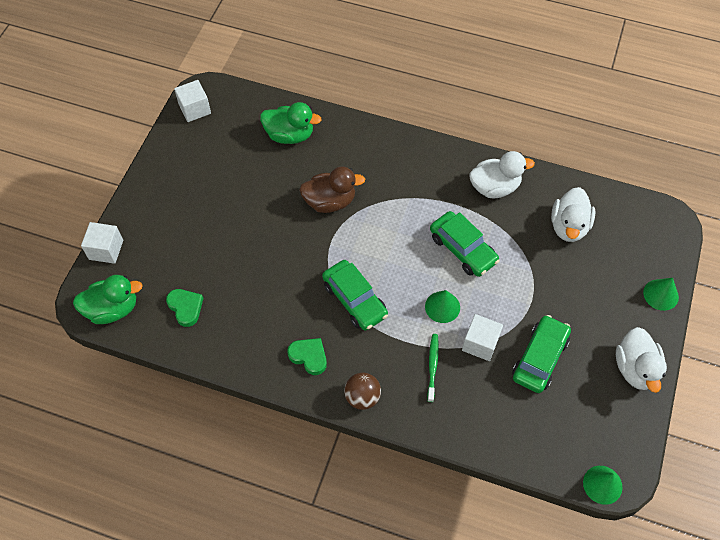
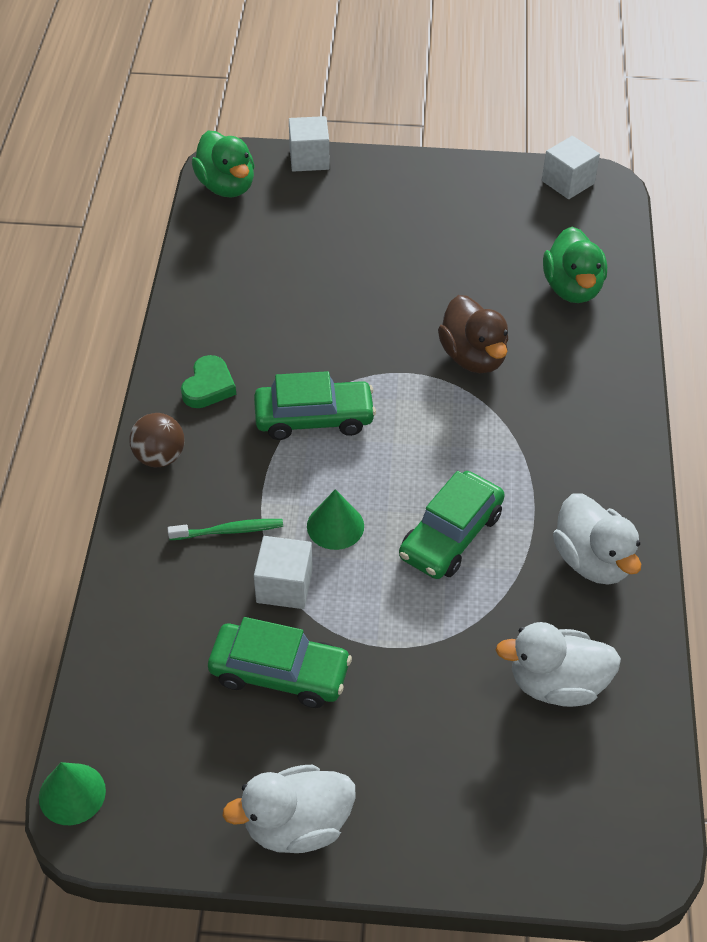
camera: 75 degrees right, 10 degrees down
(185, 308) = (248, 249): green heart -> none
(354, 300) = (314, 418): green car -> green car turned 135 degrees counterclockwise
(661, 294) = (465, 856): green cone -> none

